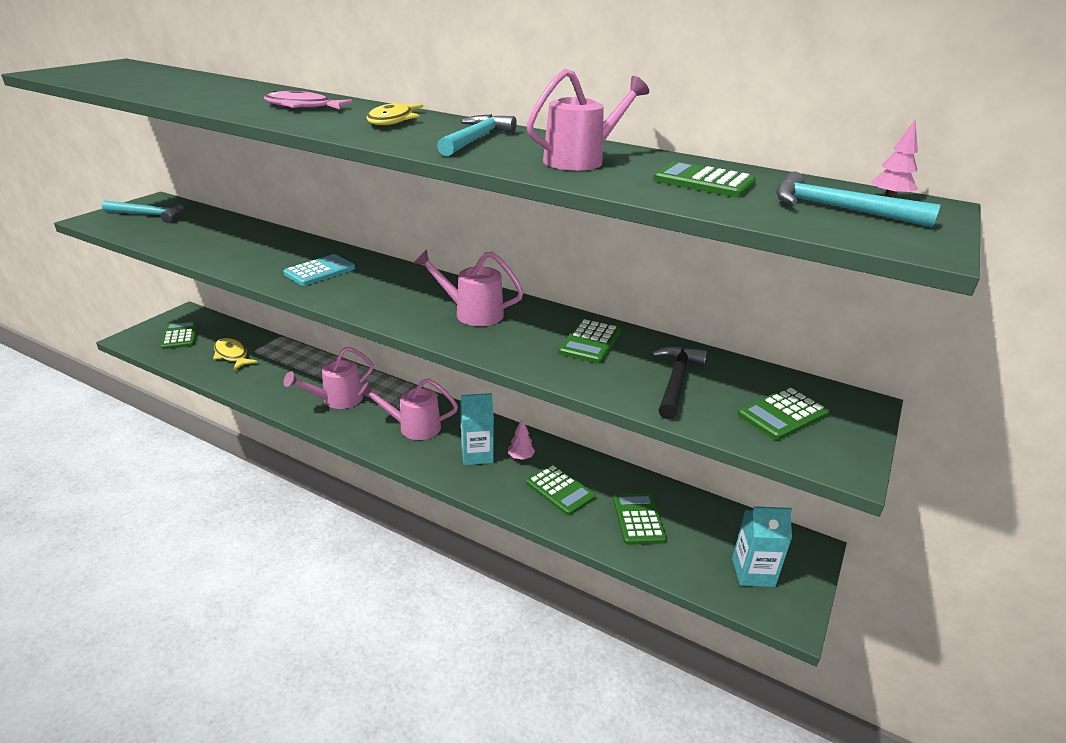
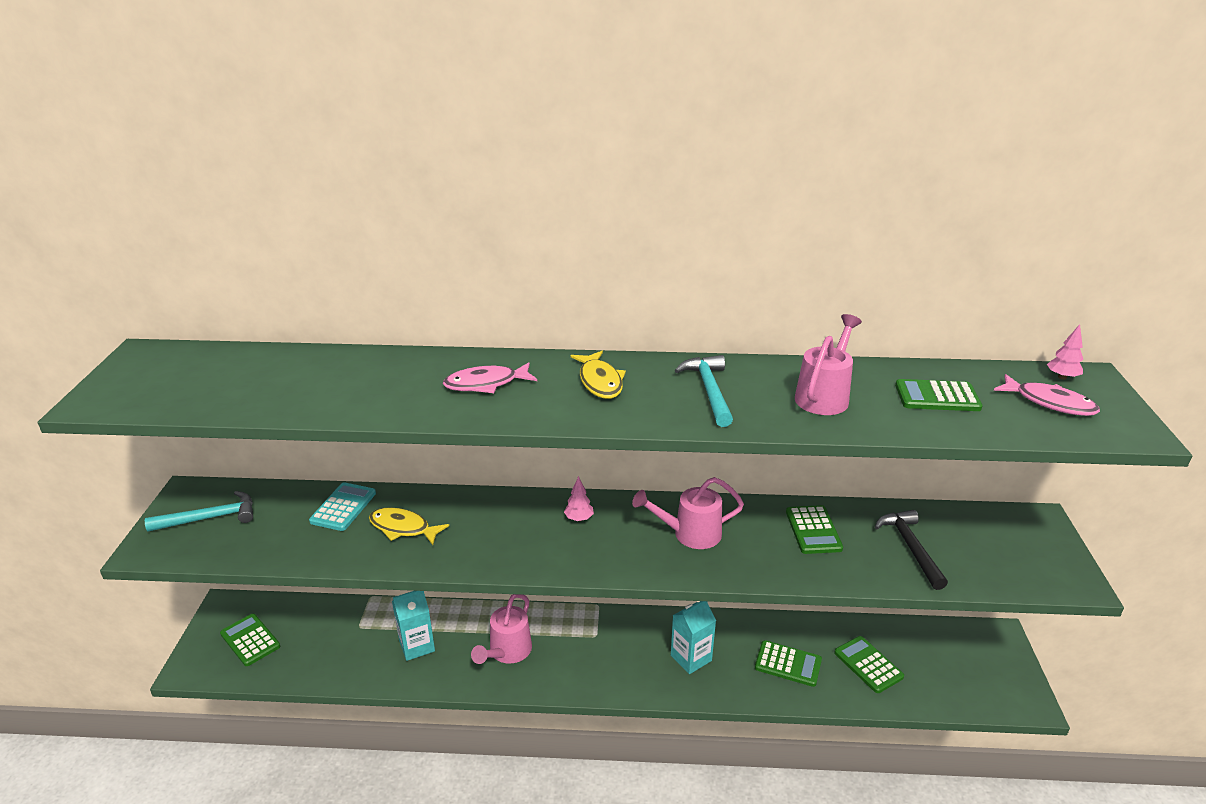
camera: 25 degrees left, 0 degrees up
(232, 355) = (339, 642): yellow fish -> yellow fish (403, 528)
(320, 271) = (496, 533): turquoise calculator -> turquoise calculator (343, 507)
(413, 427) = (608, 652): pink watering can -> none
(520, 457) = (729, 644): pink tree -> pink tree (579, 518)
(753, 572) = (980, 676): turquoise carton -> turquoise carton (417, 646)
(783, 414) = (1004, 551): green calculator -> none
(838, 209) = (1049, 403): turquoise hammer -> pink fish

